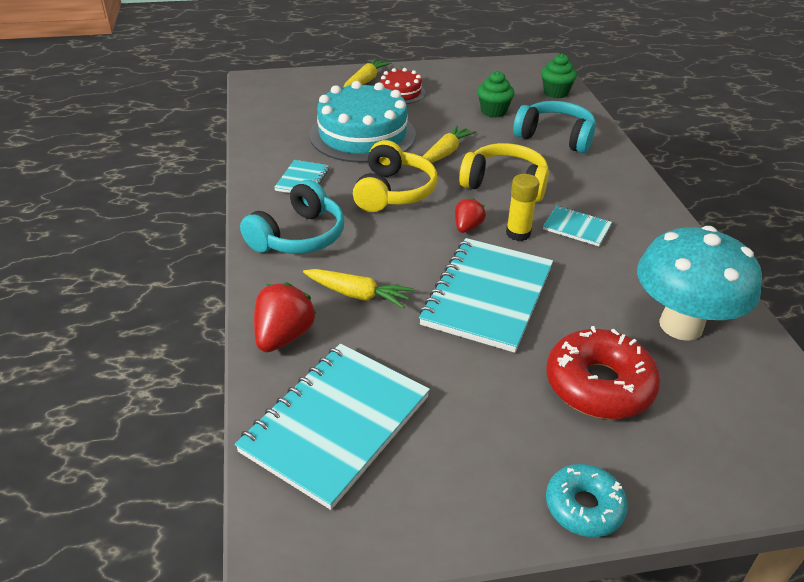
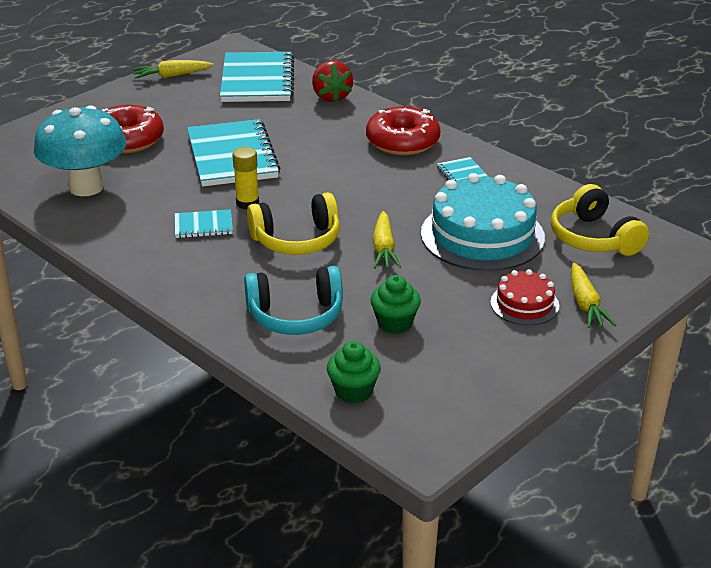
camera: 145 degrees right, 5 degrees down
(298, 236) = (402, 141): turquoise headphones -> red donut
(358, 295) = (316, 127): yellow carrot -> yellow carrot (171, 76)
(393, 192) = (381, 196): yellow headphones -> yellow headphones (593, 238)
(467, 227) = (291, 192): red strawberry -> none
(584, 507) = (109, 97): turquoise donut -> none

